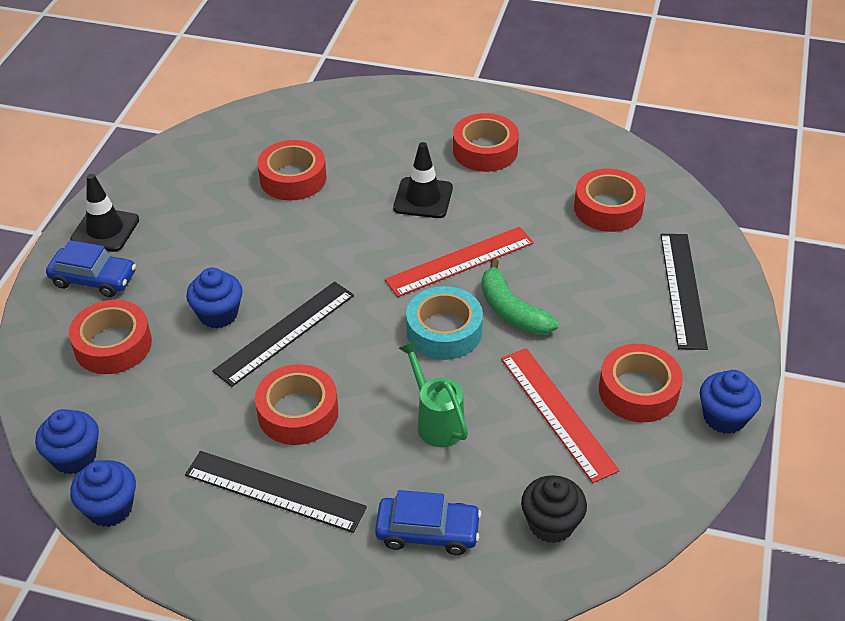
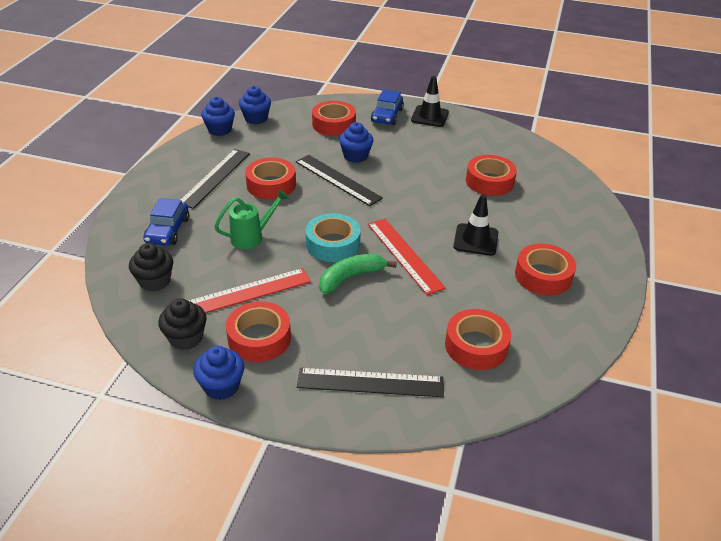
camera: 90 degrees right, 5 degrees down
(655, 466) = (186, 338): none -> black cupcake

